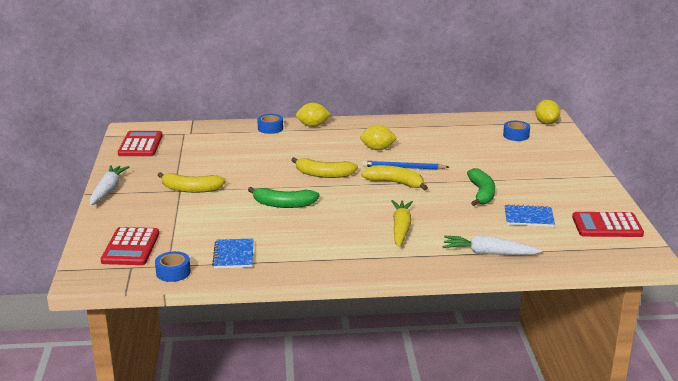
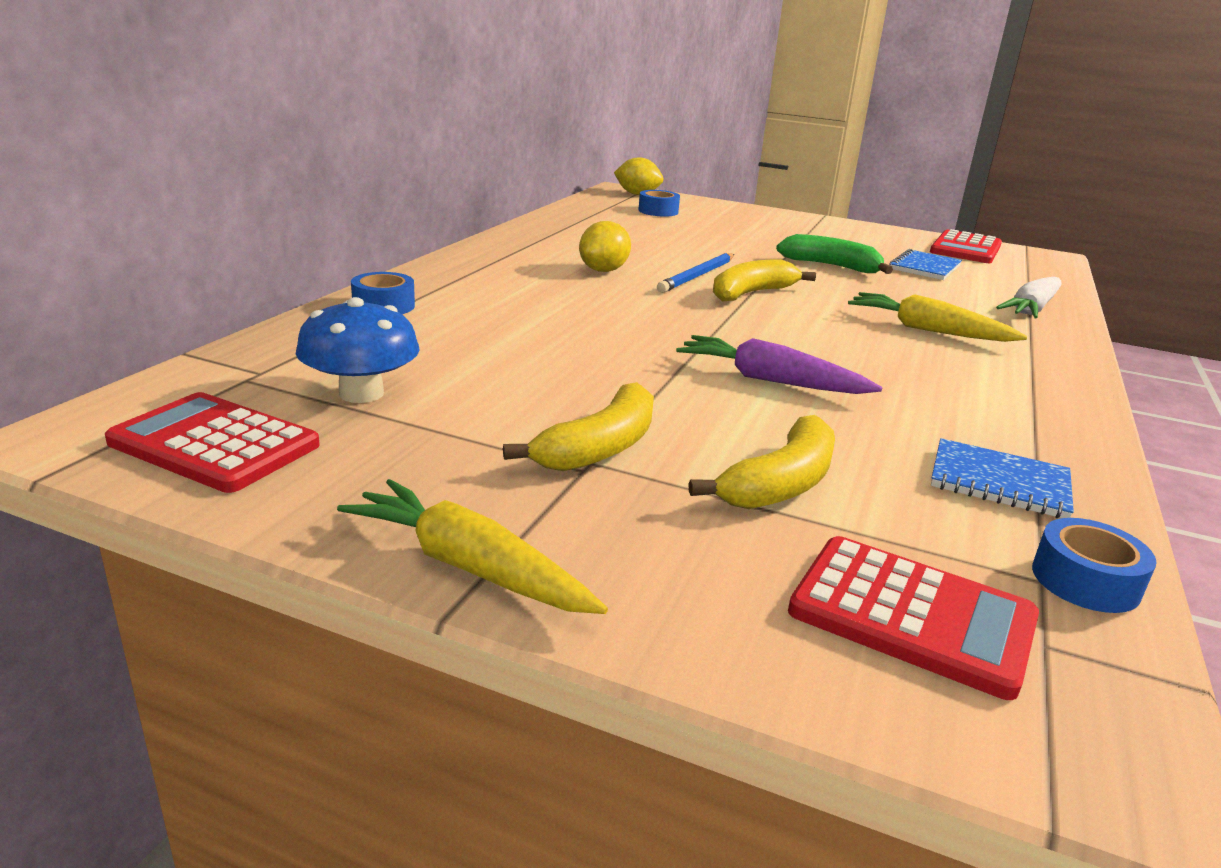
camera: 65 degrees left, 0 degrees up
(108, 190) = (468, 567): white carrot -> yellow carrot
(191, 149) = (361, 393): none -> blue mushroom
(283, 204) = (770, 380): green banana -> purple carrot
(313, 126) = (432, 279): yellow lemon -> none
(323, 174) = (664, 322): yellow banana -> yellow banana (780, 483)

